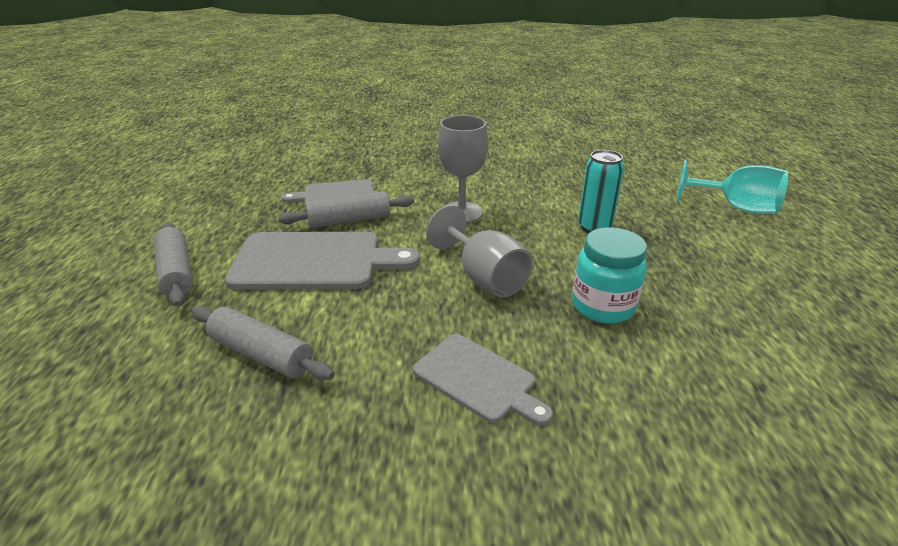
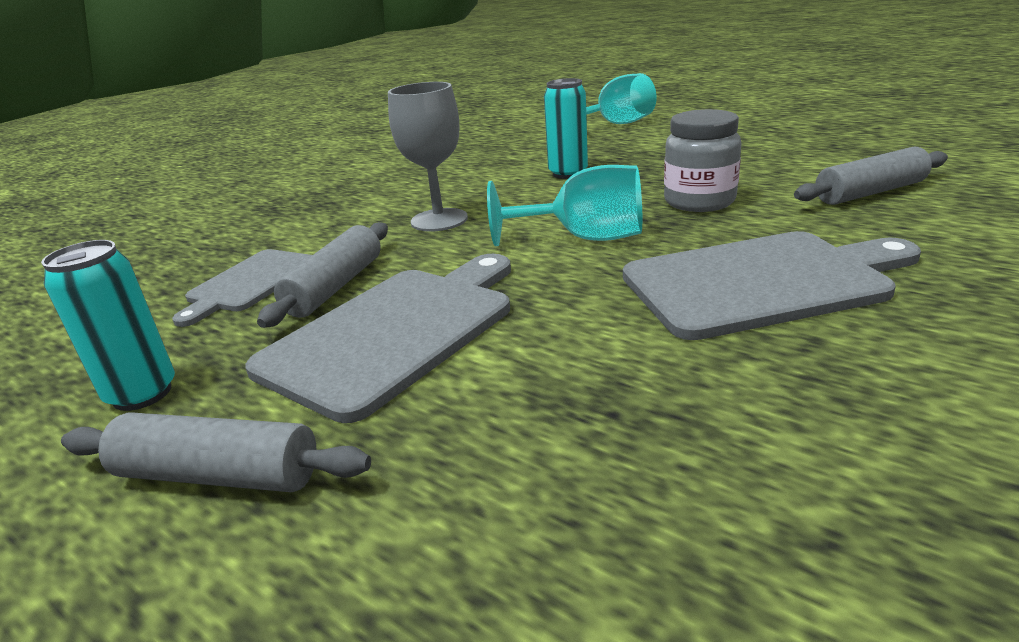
camera: 50 degrees left, 5 degrees down
(223, 223) = (142, 394): none -> turquoise can
(261, 354) = (573, 419): grey rolling pin -> grey rolling pin (870, 192)
(478, 379) = (761, 282): grey cutting board -> grey cutting board, size x1.66
(484, 277) = (584, 238): grey goblet -> turquoise goblet
(603, 306) = (699, 202): turquoise jar -> grey jar

